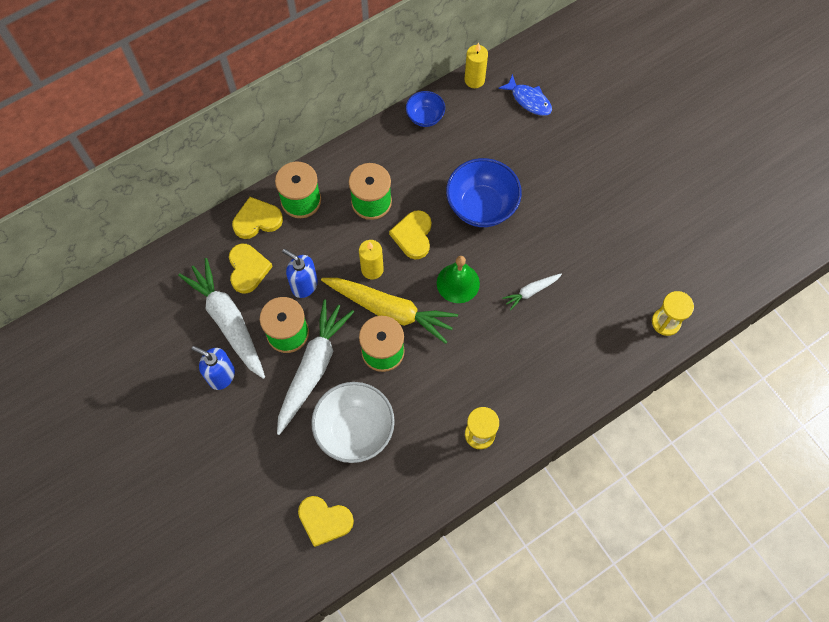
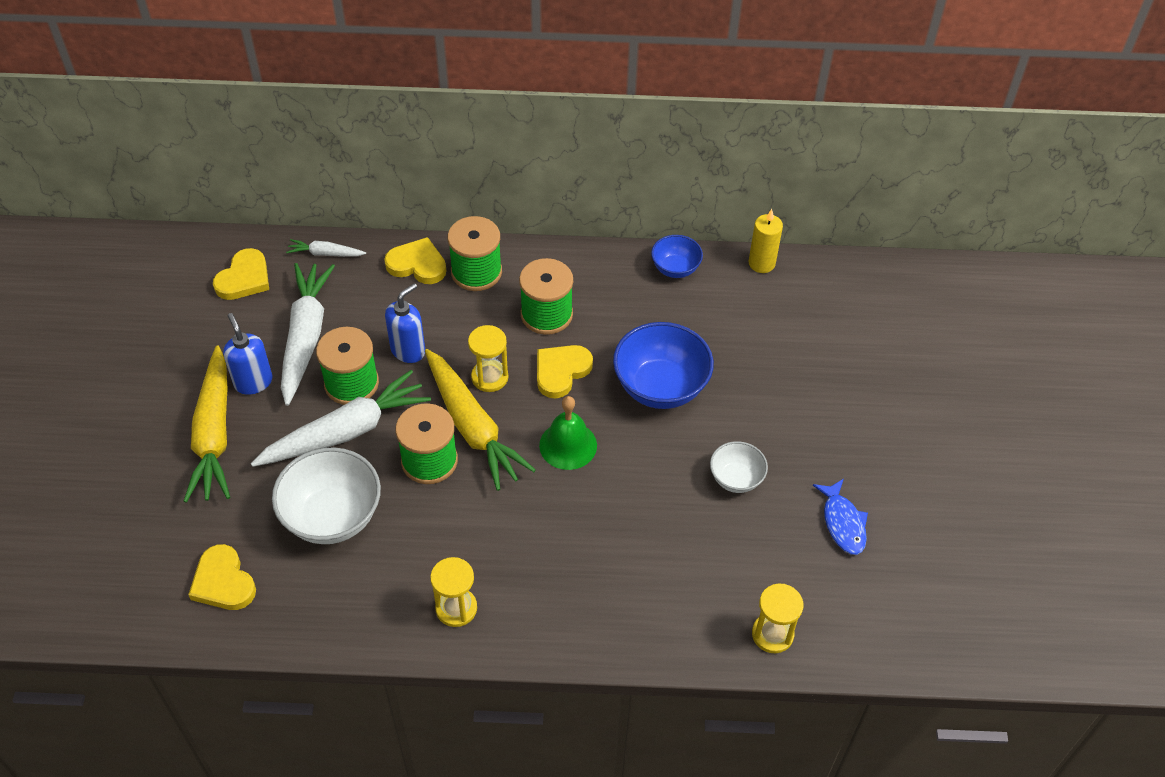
camera: 35 degrees right, 15 degrees down
(228, 429) = (214, 434): none -> yellow carrot
(248, 269) = (367, 303): yellow heart -> yellow heart (244, 278)
(304, 285) = (408, 350): blue soap dispenser -> blue soap dispenser turned 60 degrees clockwise
(372, 269) = (489, 377): yellow candle -> yellow hourglass
(529, 100) = (807, 315): blue fish -> blue fish (842, 523)
(531, 291) = (641, 503): white carrot -> white carrot (325, 253)
(572, 238) = (736, 479): none -> white bowl

